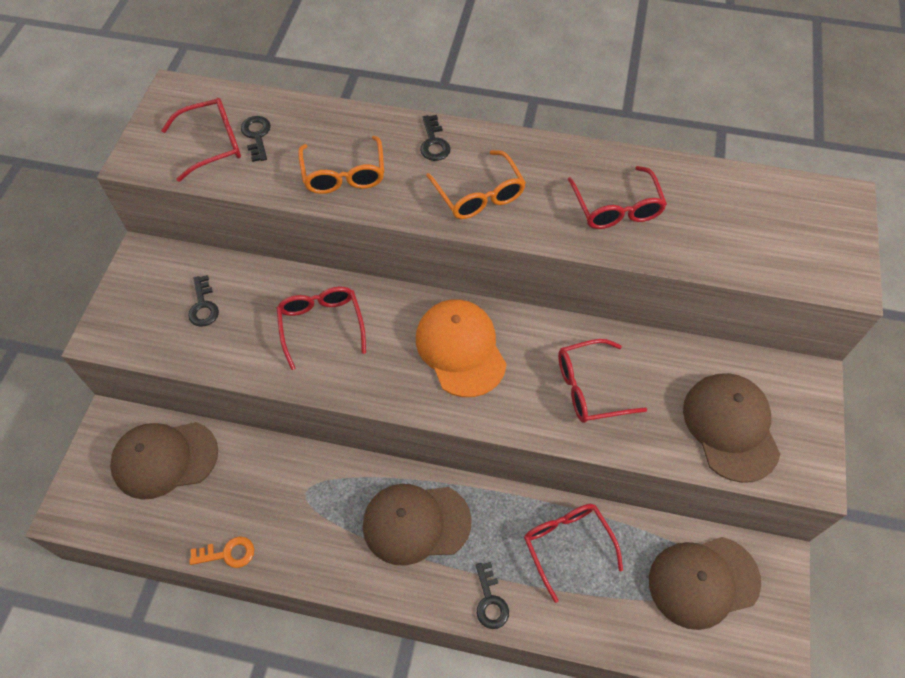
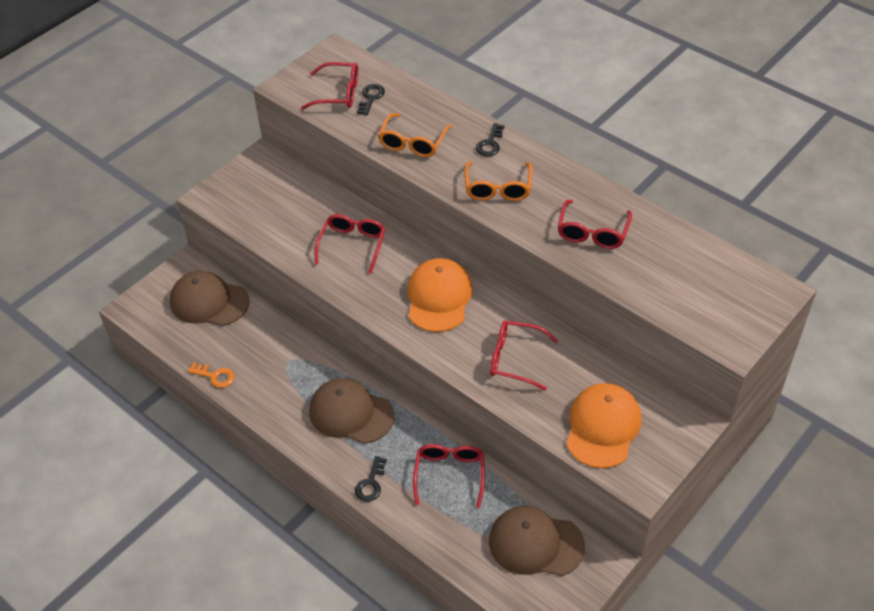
camera: 30 degrees right, 10 degrees down
(203, 306) = (282, 203): black key -> none
(730, 427) = (603, 427): brown cap -> orange cap

